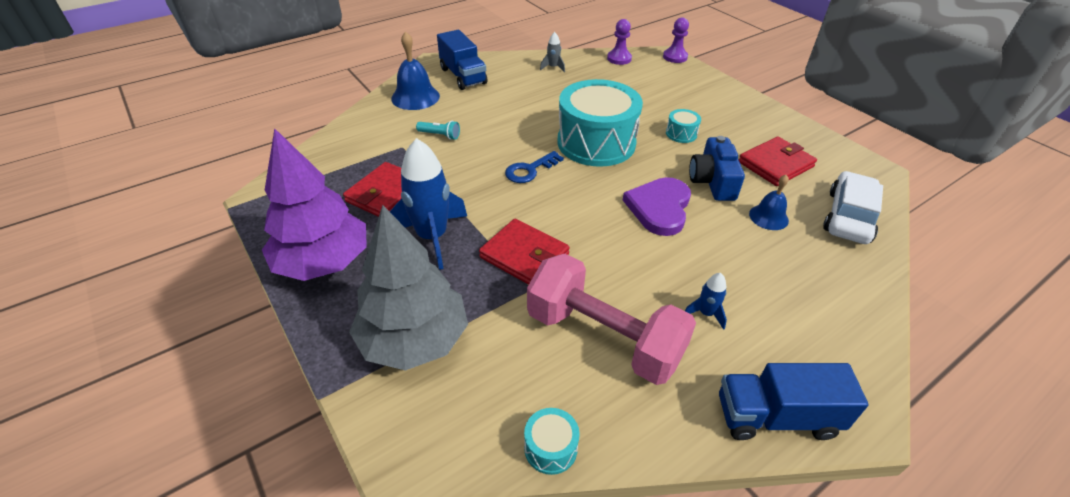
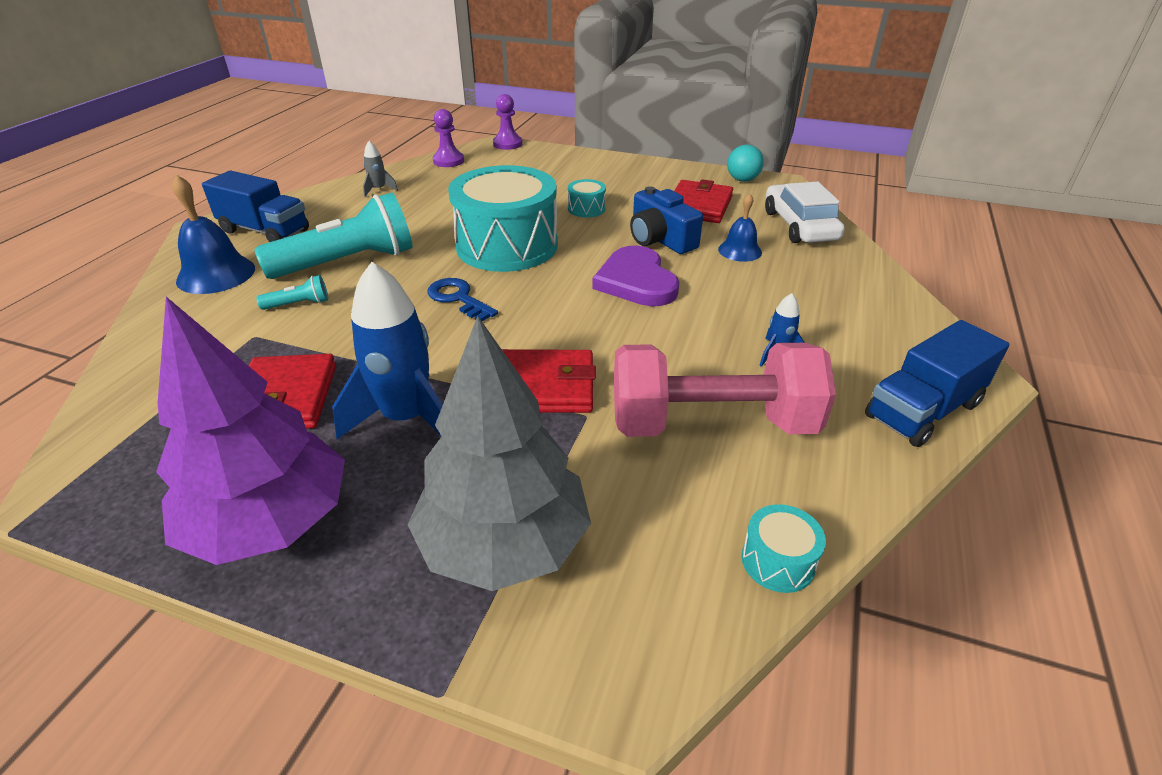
camera: 35 degrees left, 5 degrees down
(489, 116) = (348, 262): none -> turquoise flashlight
(530, 170) = (458, 298): blue key -> blue key turned 120 degrees clockwise
(842, 154) = (742, 180): none -> turquoise ball

